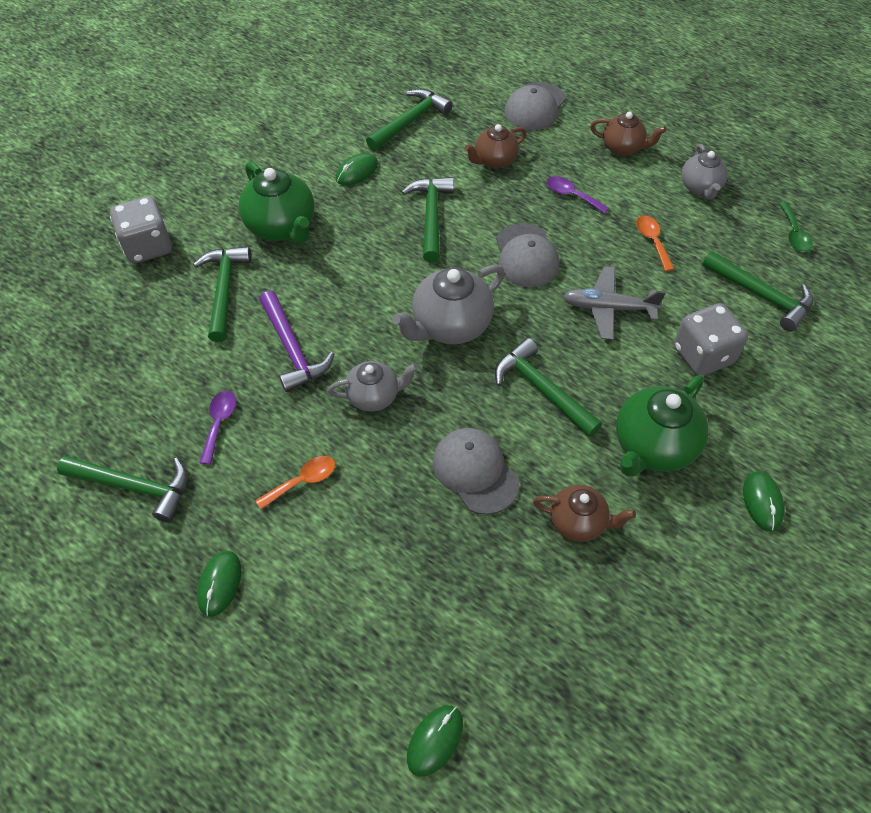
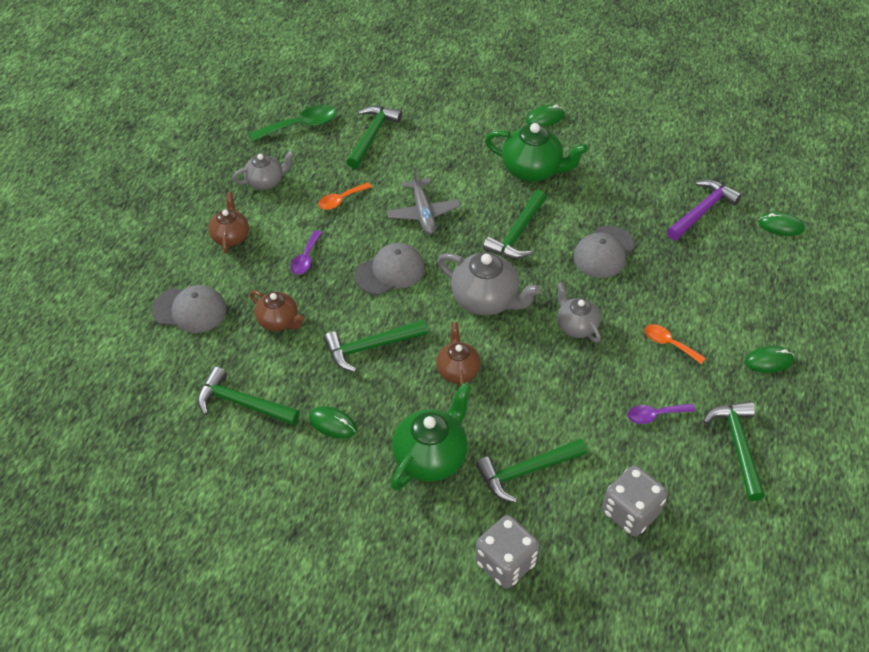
camera: 110 degrees left, 5 degrees down
(293, 349) = (562, 394): purple hammer -> purple hammer (702, 211)
(578, 522) = (609, 194): brown teapot -> brown teapot (457, 370)
(703, 355) = (443, 157): grey dice -> grey dice (630, 512)
(793, 234) = (300, 125): green spoon -> green spoon, size x1.59

